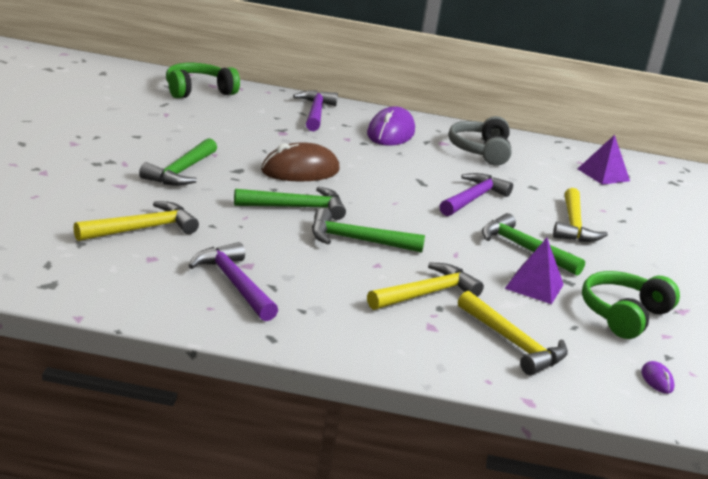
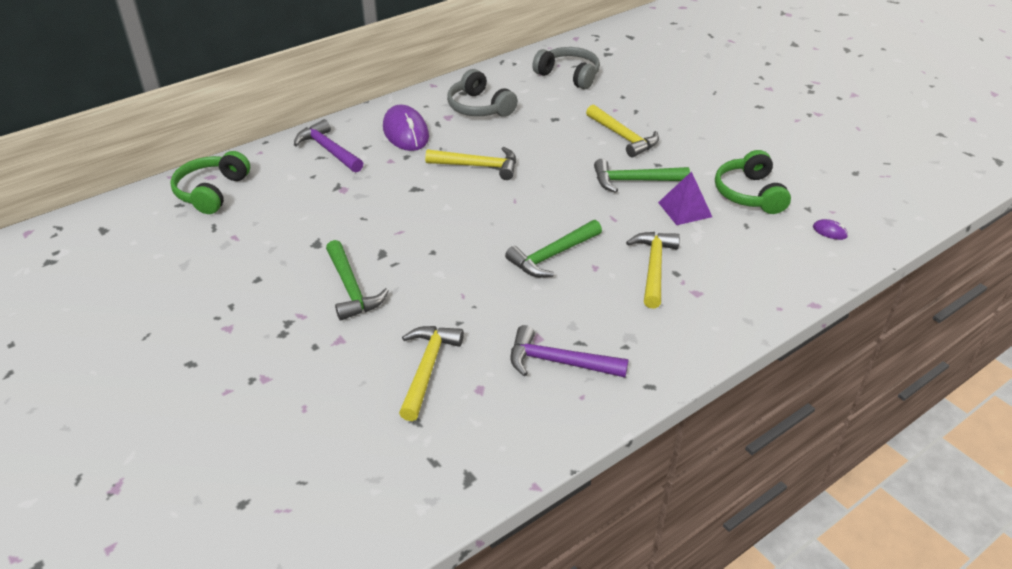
camera: 40 degrees left, 15 degrees up
(296, 207) = (474, 258): green hammer -> none
(300, 171) = (418, 219): brown mouse -> none
(473, 199) = (545, 158): purple hammer -> none
(513, 343) = (745, 267): yellow hammer -> yellow hammer (478, 166)
(603, 175) = (569, 75): purple pyramid -> grey headphones

